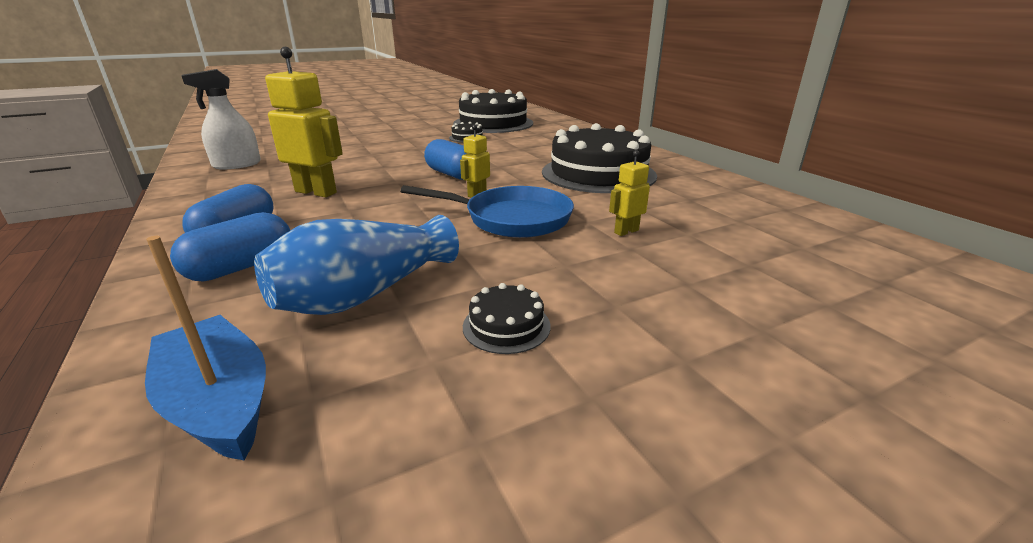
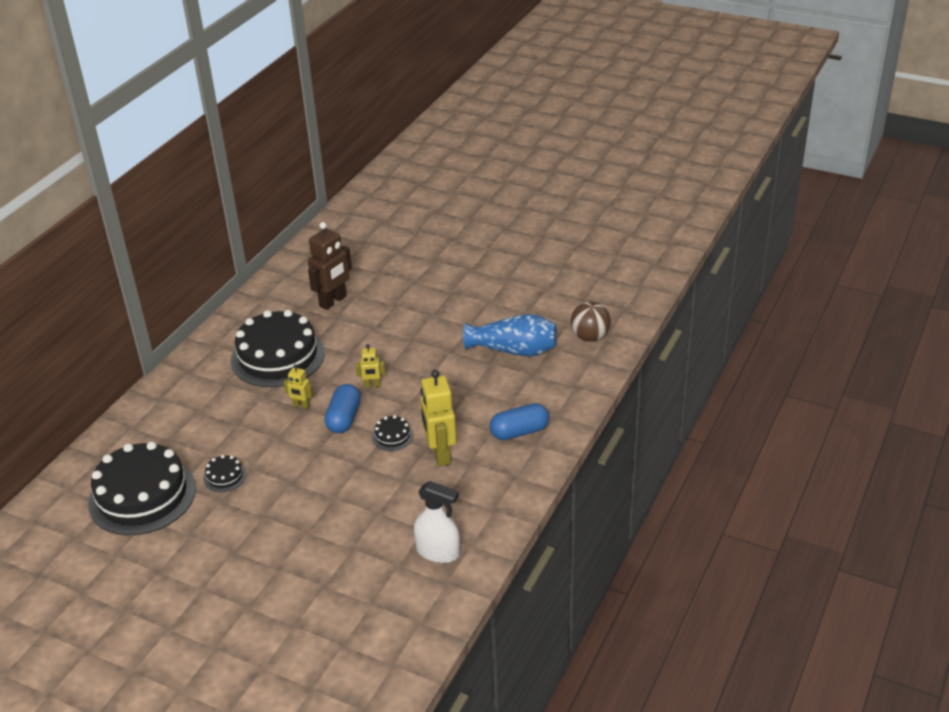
camera: 125 degrees left, 10 degrees up
(219, 402) = (590, 337): blue boat -> brown ball
(241, 267) = (539, 399): blue capsule -> none
(506, 326) = (493, 308): black cake -> black cake (392, 436)
(511, 219) = (397, 353): blue pan -> none
(626, 231) = (375, 312): yellow robot -> yellow robot (301, 405)
(685, 216) = (333, 301): none -> brown robot

